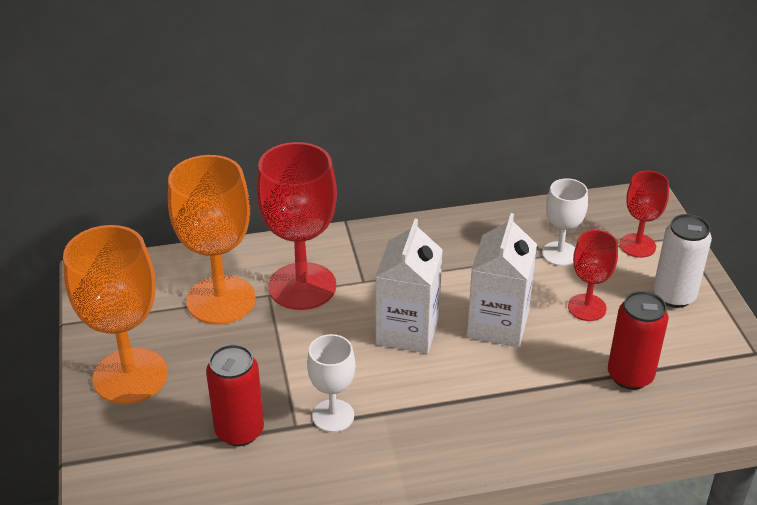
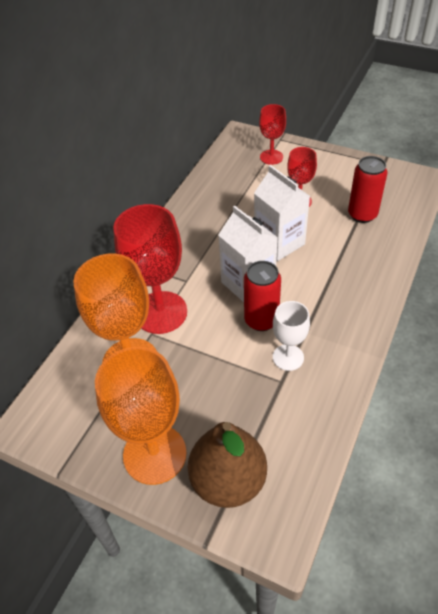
camera: 50 degrees left, 10 degrees up
(141, 445) = (228, 480): none -> brown pear
(239, 431) = (261, 414): red can -> red can (261, 320)
(560, 254) = (248, 187): white goblet -> none
(674, 296) = (320, 166): white can -> none

